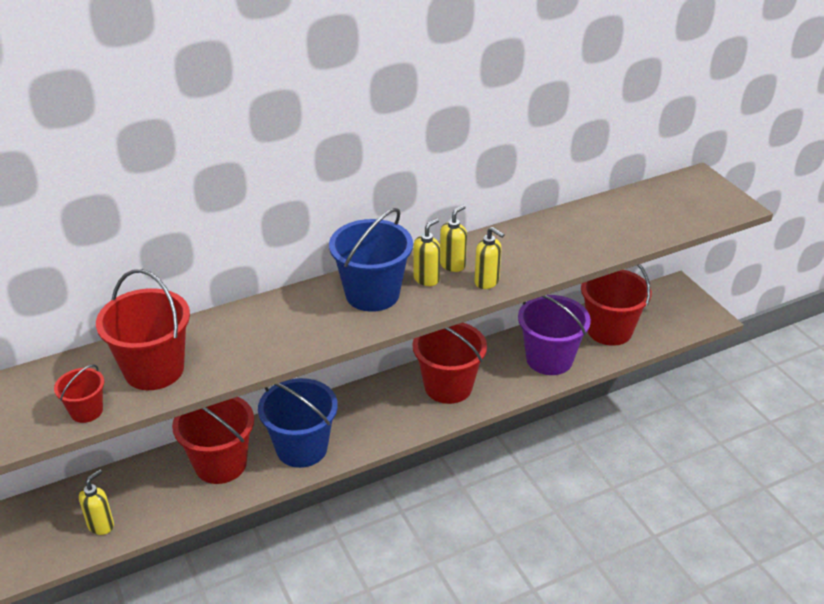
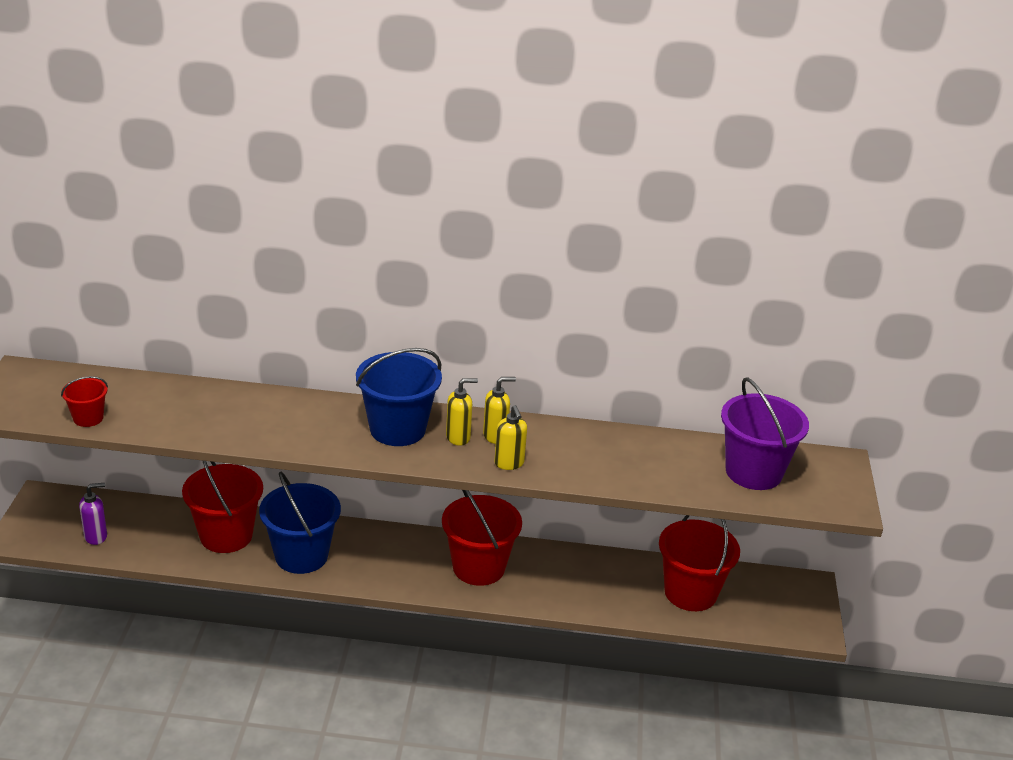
camera: 30 degrees right, 5 degrees down
(101, 525) = (96, 536): yellow soap dispenser -> purple soap dispenser
(154, 369) = (166, 410): red bucket -> none
(549, 359) = (600, 589): purple bucket -> purple bucket (753, 472)

